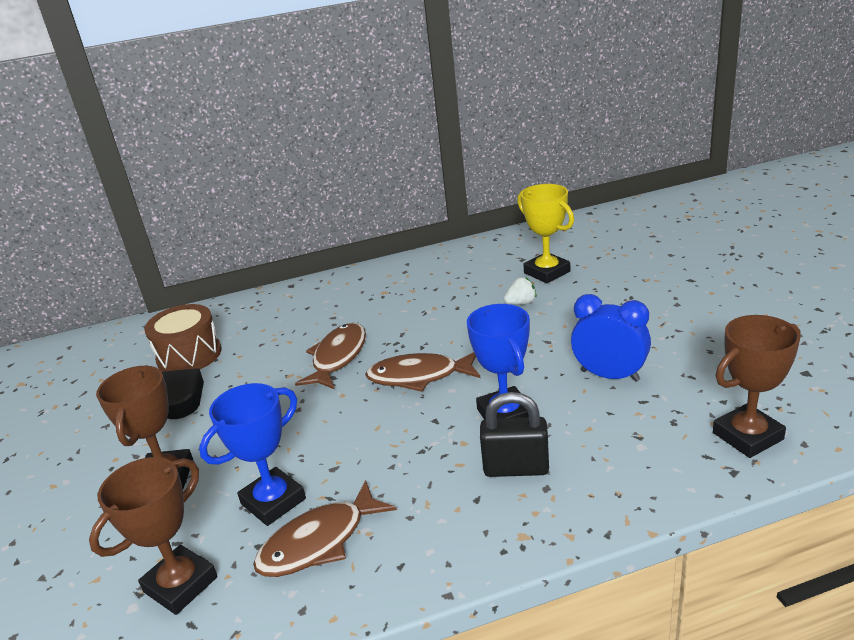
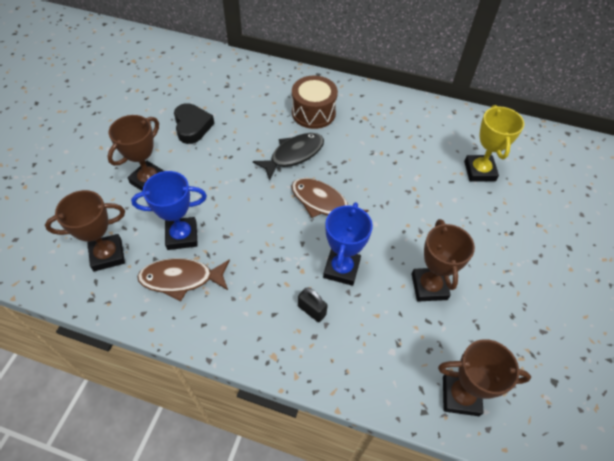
camera: 30 degrees right, 25 degrees up
(189, 355) = (222, 97): brown drum -> brown drum (313, 113)
(338, 357) = (294, 155): brown fish -> black fish
(516, 468) = (312, 310): black padlock -> black padlock, size x0.66
(521, 303) = (436, 187): white strawberry -> none
(610, 375) = (429, 286): blue clock -> brown trophy

